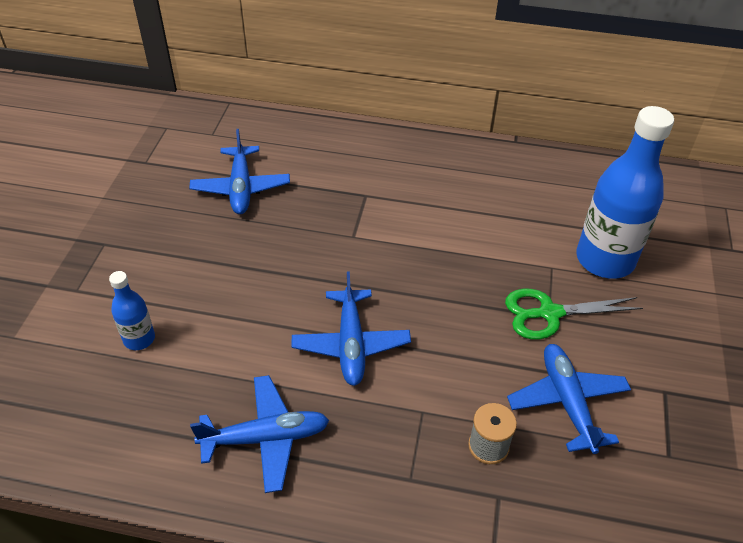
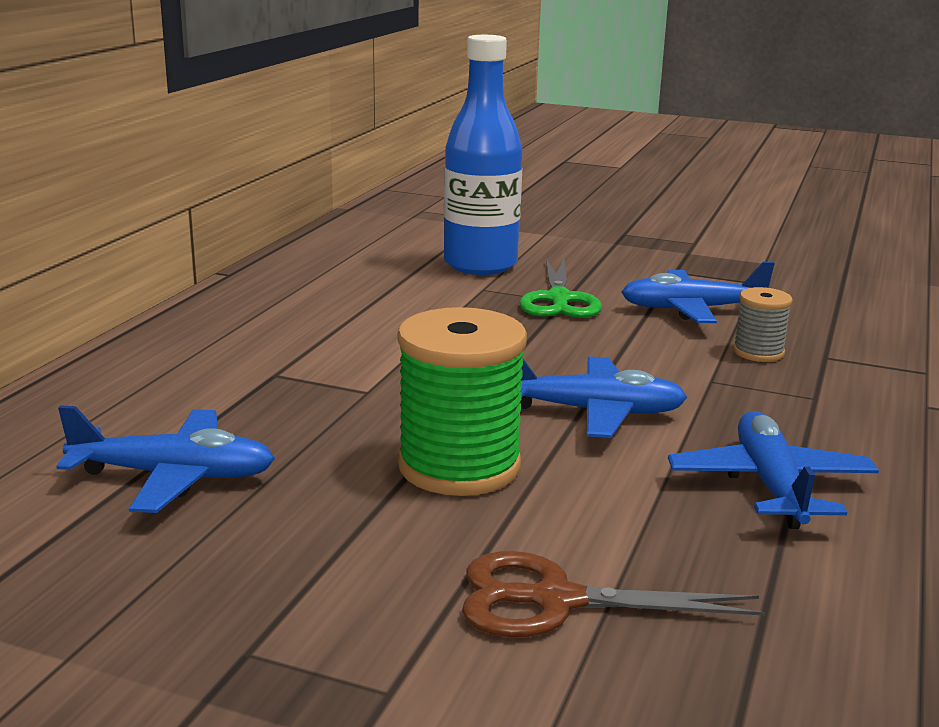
camera: 80 degrees left, 25 degrees down
(139, 339) = (556, 600): blue bottle -> brown scissors
(267, 288) = (459, 466): none -> green spool

